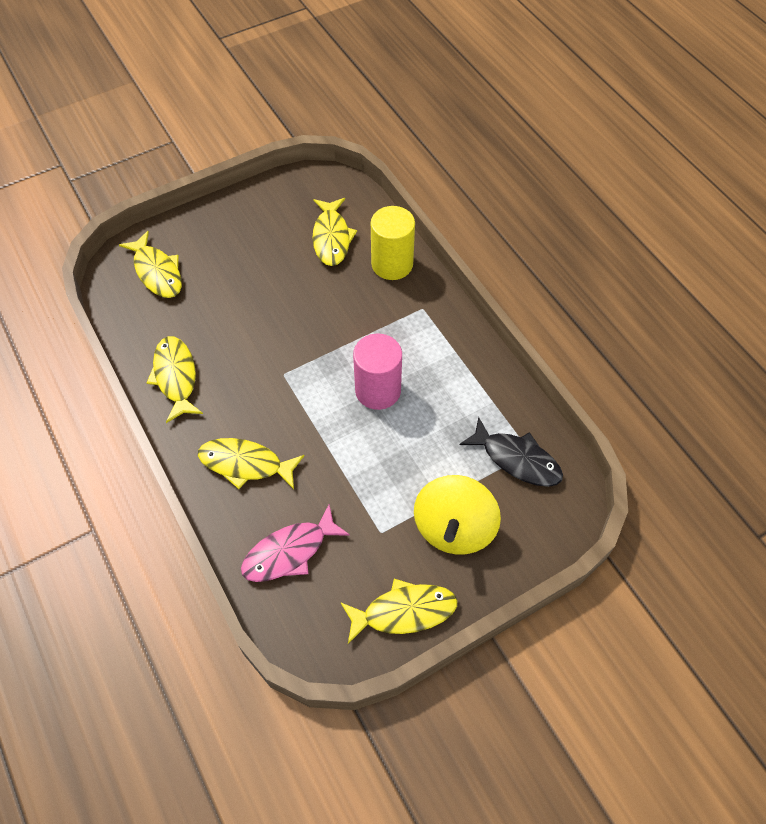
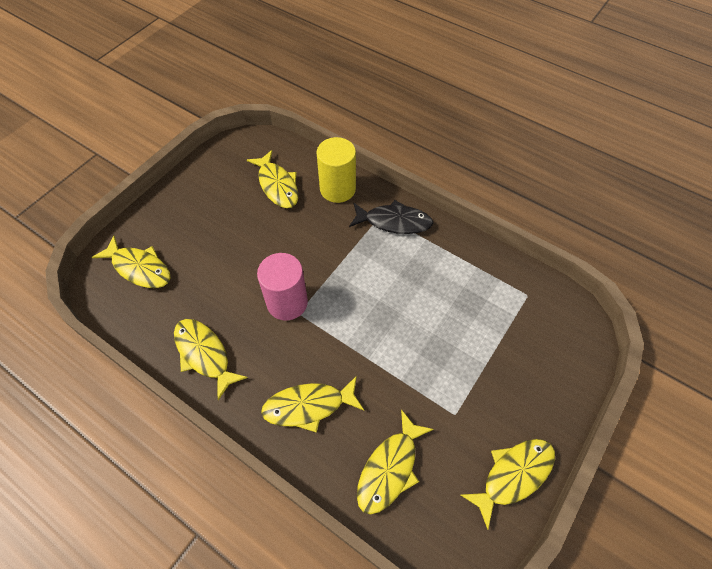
camera: 25 degrees left, 0 degrees up
(289, 552) = (390, 468): pink fish -> yellow fish
(378, 390) = (384, 294): pink cylinder -> pink cylinder (287, 302)
(454, 528) = (509, 383): yellow spinning top -> none
(516, 459) = (522, 305): black fish -> black fish (394, 222)

